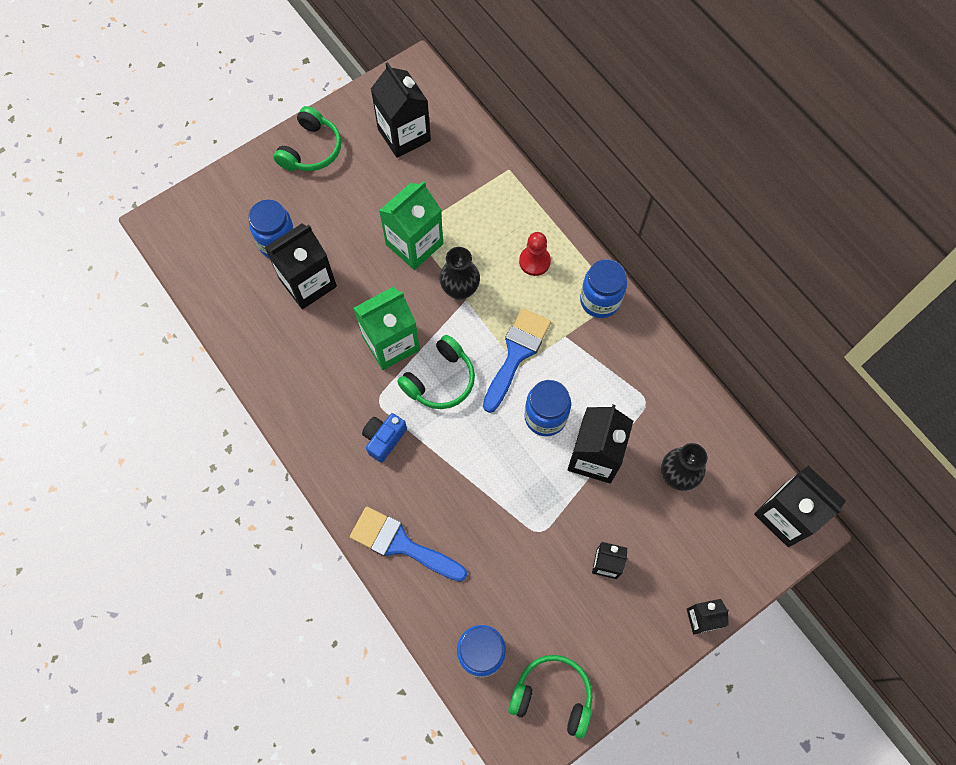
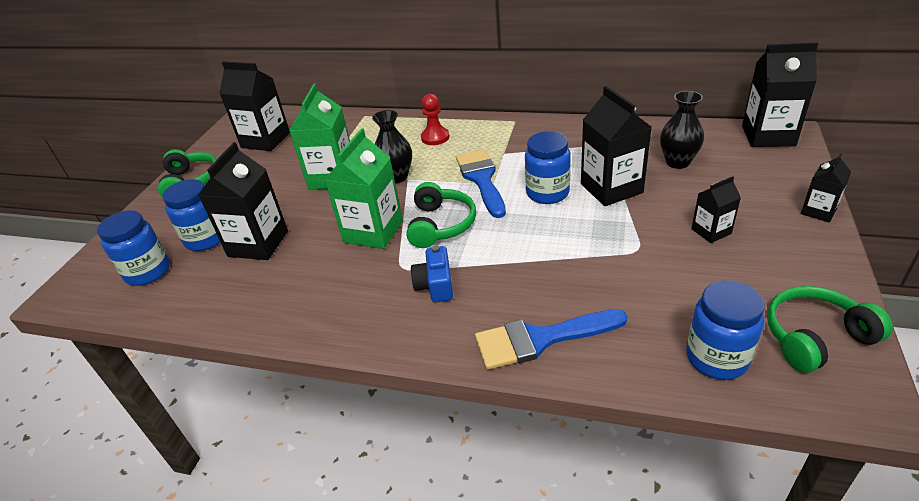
camera: 35 degrees left, 30 degrees down
(600, 300) = (504, 128): blue jar -> blue jar (148, 272)

